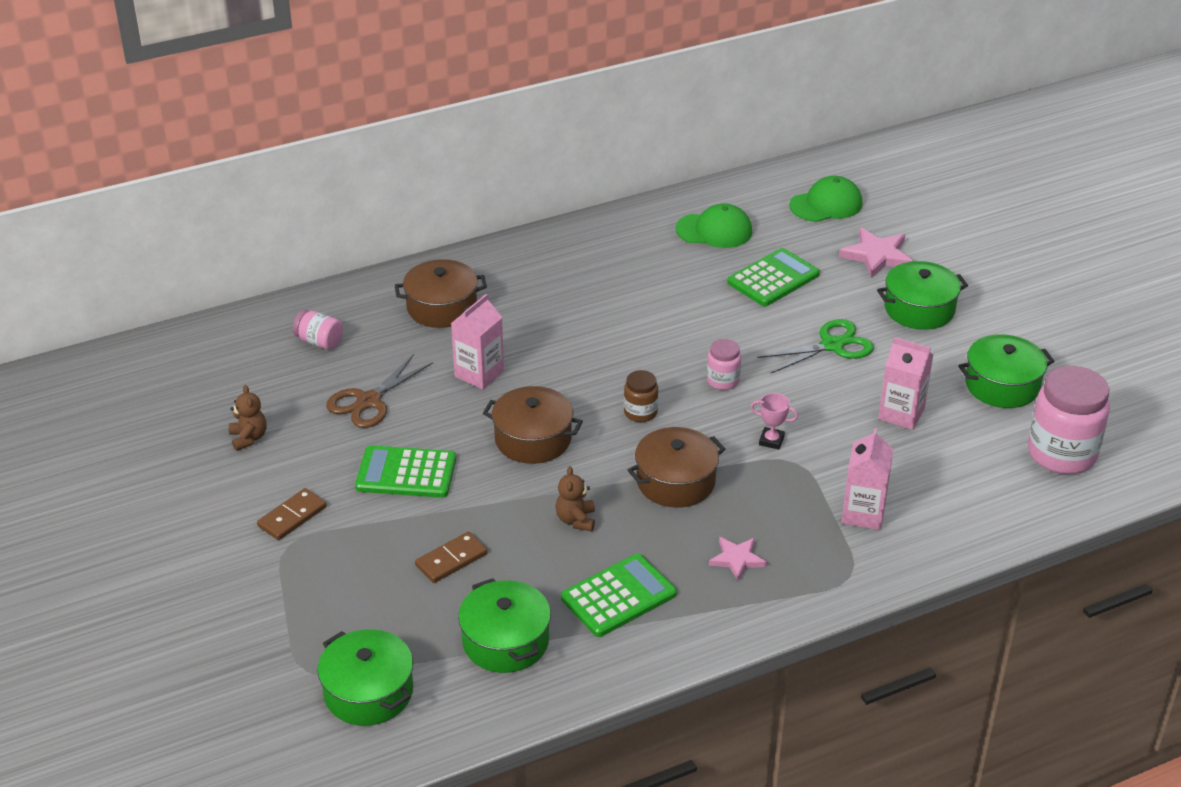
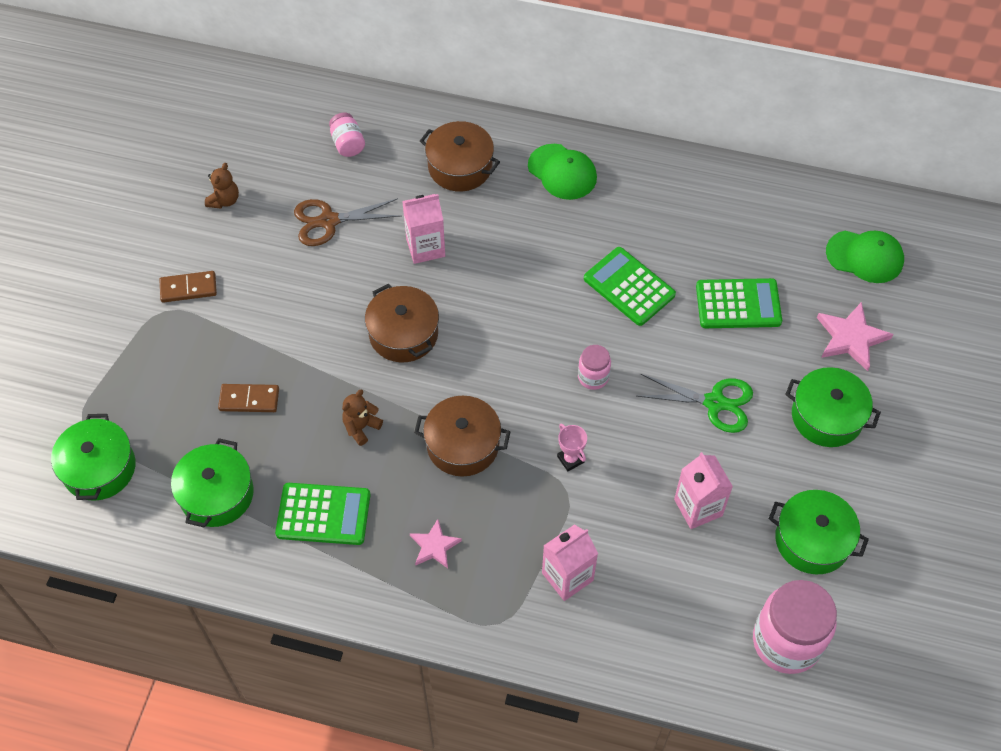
camera: 40 degrees right, 20 degrees up
(406, 473) = (292, 303): green calculator -> green calculator (629, 287)
(640, 413) = (502, 364): brown jar -> none
(714, 230) = (741, 224): green cap -> green cap (562, 172)

